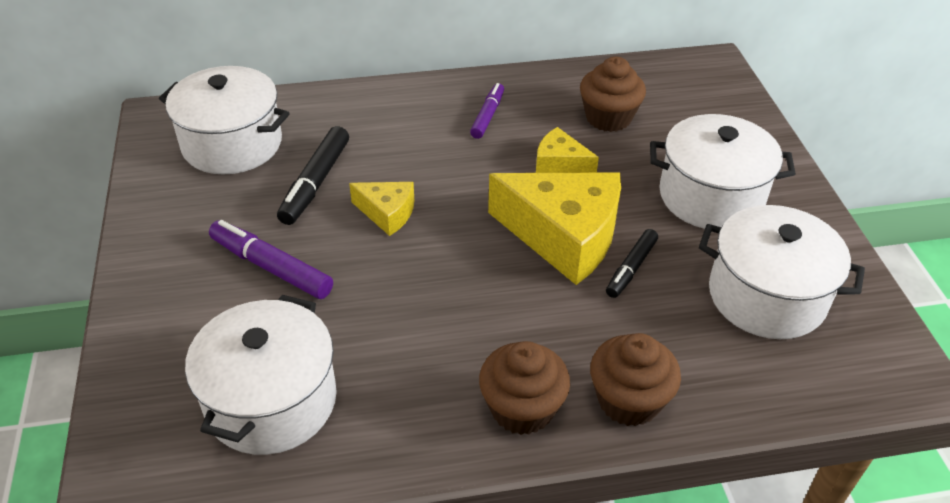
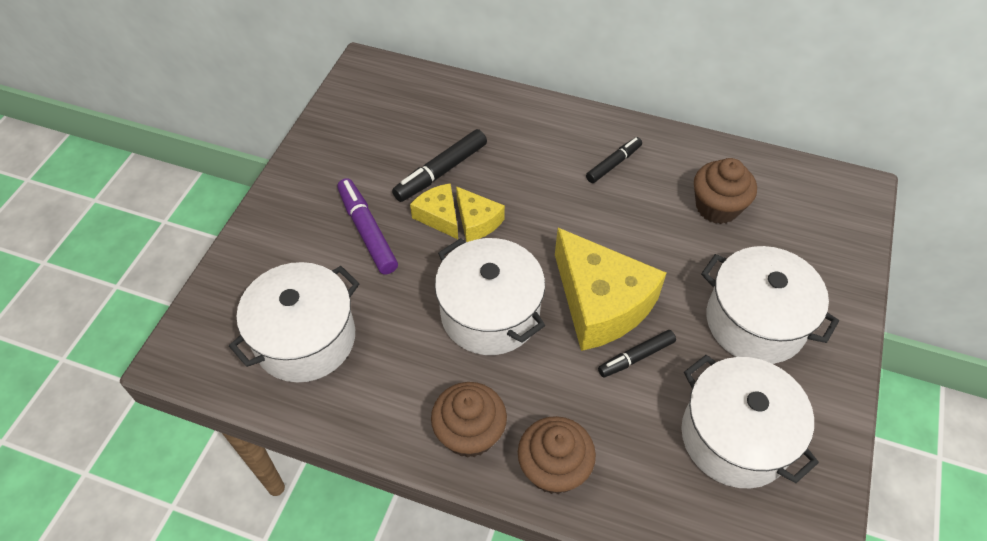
camera: 30 degrees right, 10 degrees up
(232, 144) = (402, 112): white pot -> white pot (490, 313)
(487, 116) = (613, 164): purple marker -> black marker
(559, 165) = (642, 235): yellow cheese -> yellow cheese (439, 216)

